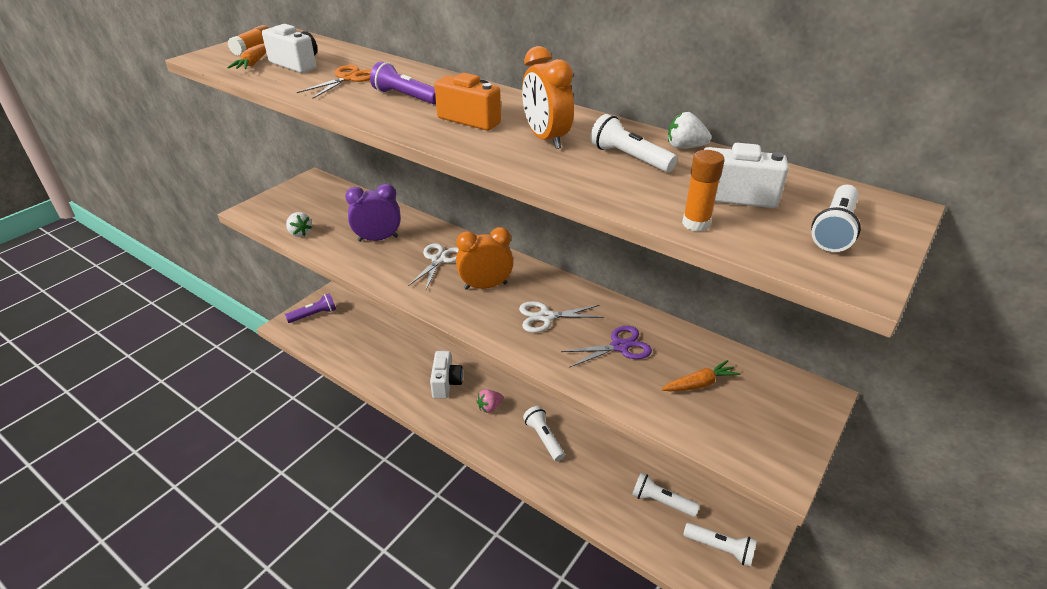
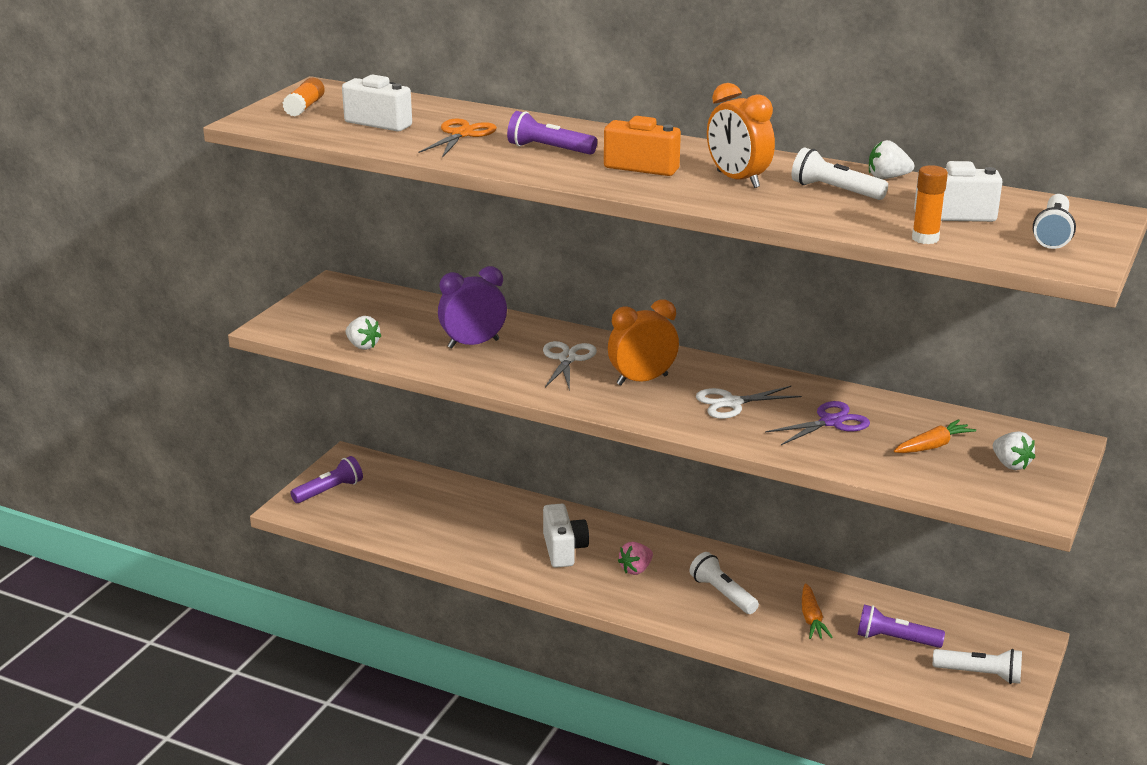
camera: 10 degrees left, 10 degrees down
(253, 63) = (325, 124): orange carrot -> orange carrot (811, 619)
(661, 502) = (895, 639): white flashlight -> purple flashlight
(764, 415) = (1010, 464): none -> white strawberry

